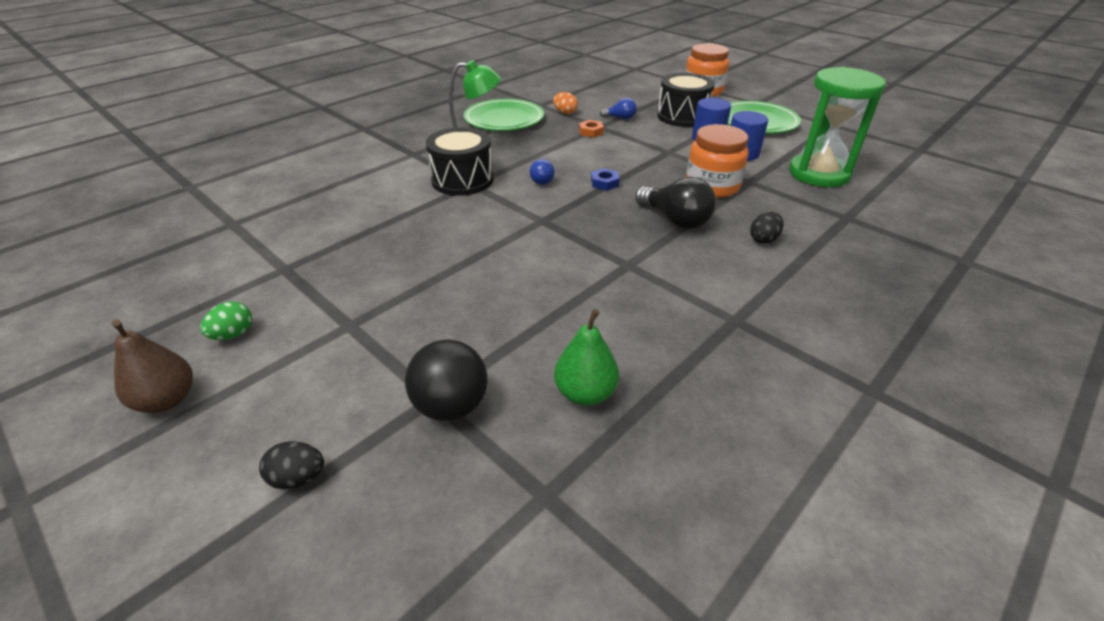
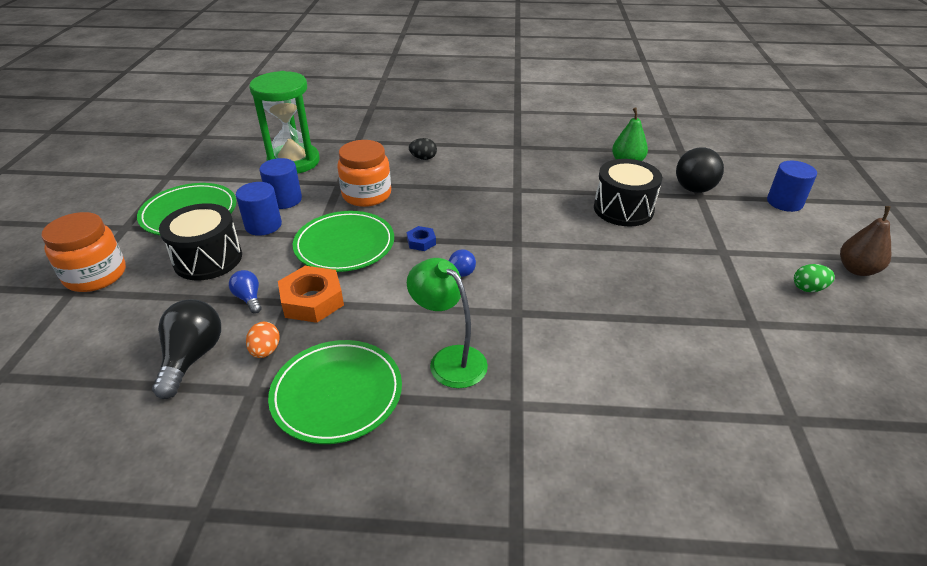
camera: 130 degrees left, 0 degrees up
(298, 478) = (784, 202): black egg -> blue cylinder
(462, 180) = (518, 323): black drum -> black drum (623, 209)
(591, 132) = (312, 300): orange nut -> orange nut, size x1.93
(641, 156) = (344, 245): none -> green plate
(675, 220) = (440, 192): black light bulb -> black light bulb (192, 357)

